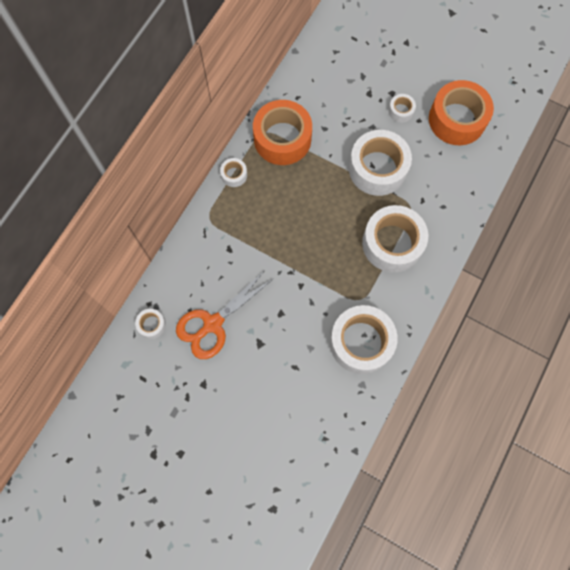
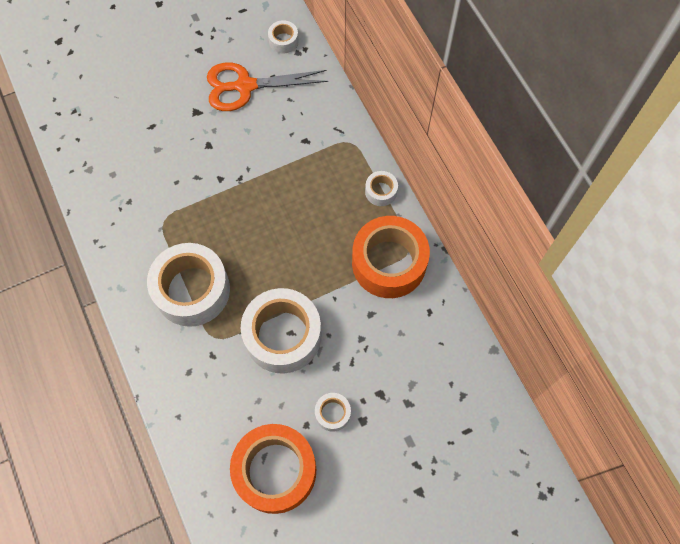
camera: 125 degrees right, 5 degrees down
(212, 324) = (245, 86): orange scissors -> orange scissors turned 90 degrees counterclockwise
(361, 342) = (125, 194): white tape -> none

